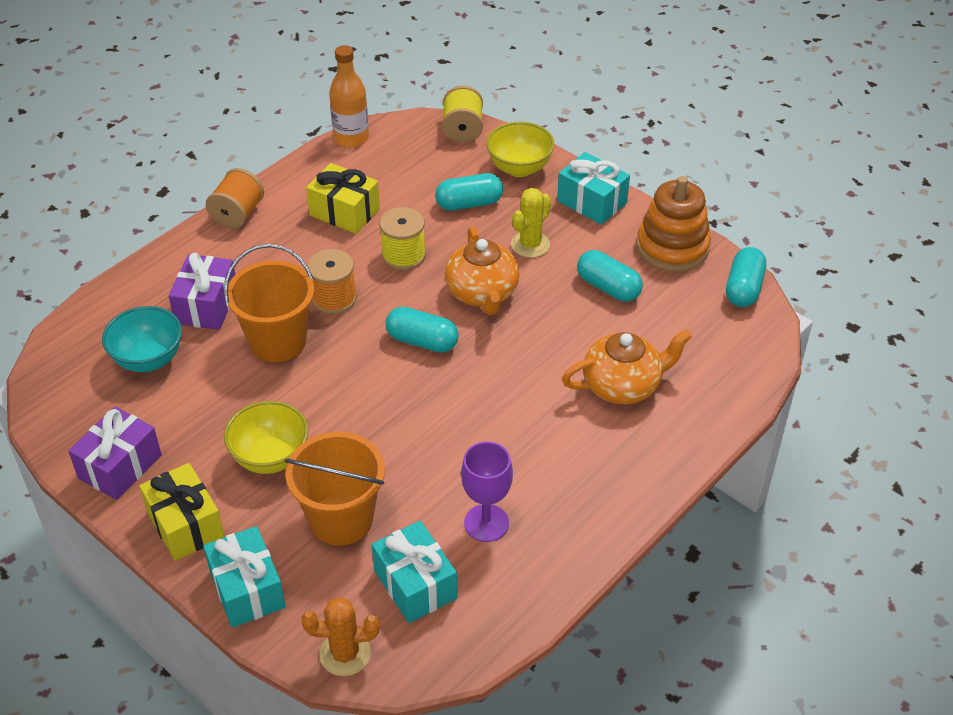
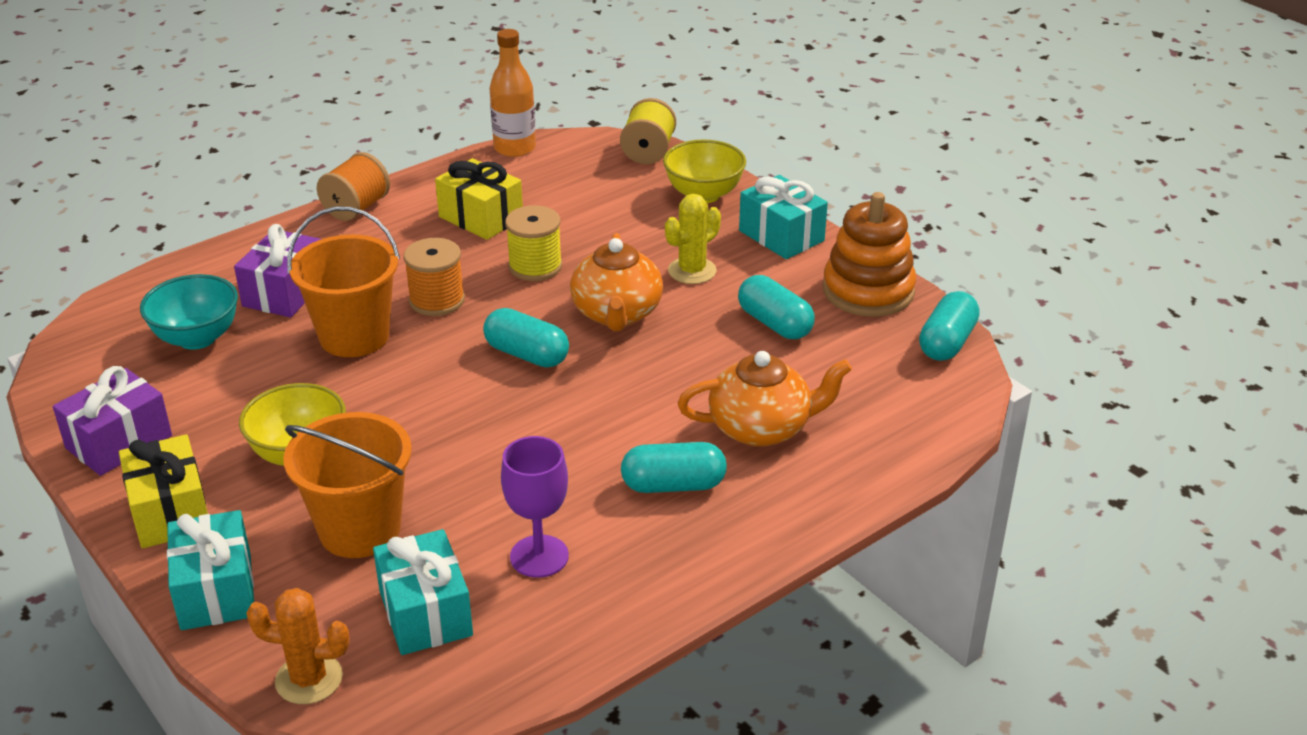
camera: 10 degrees right, 10 degrees down
(469, 203) = (631, 223): turquoise capsule -> turquoise capsule (673, 485)

